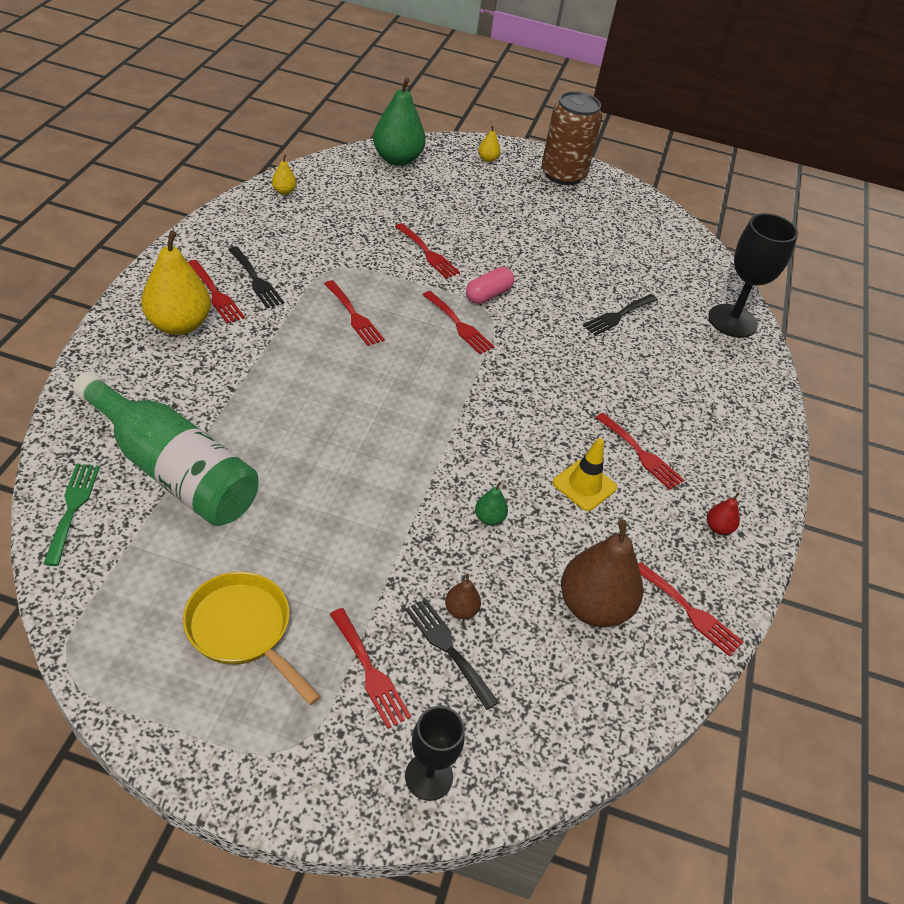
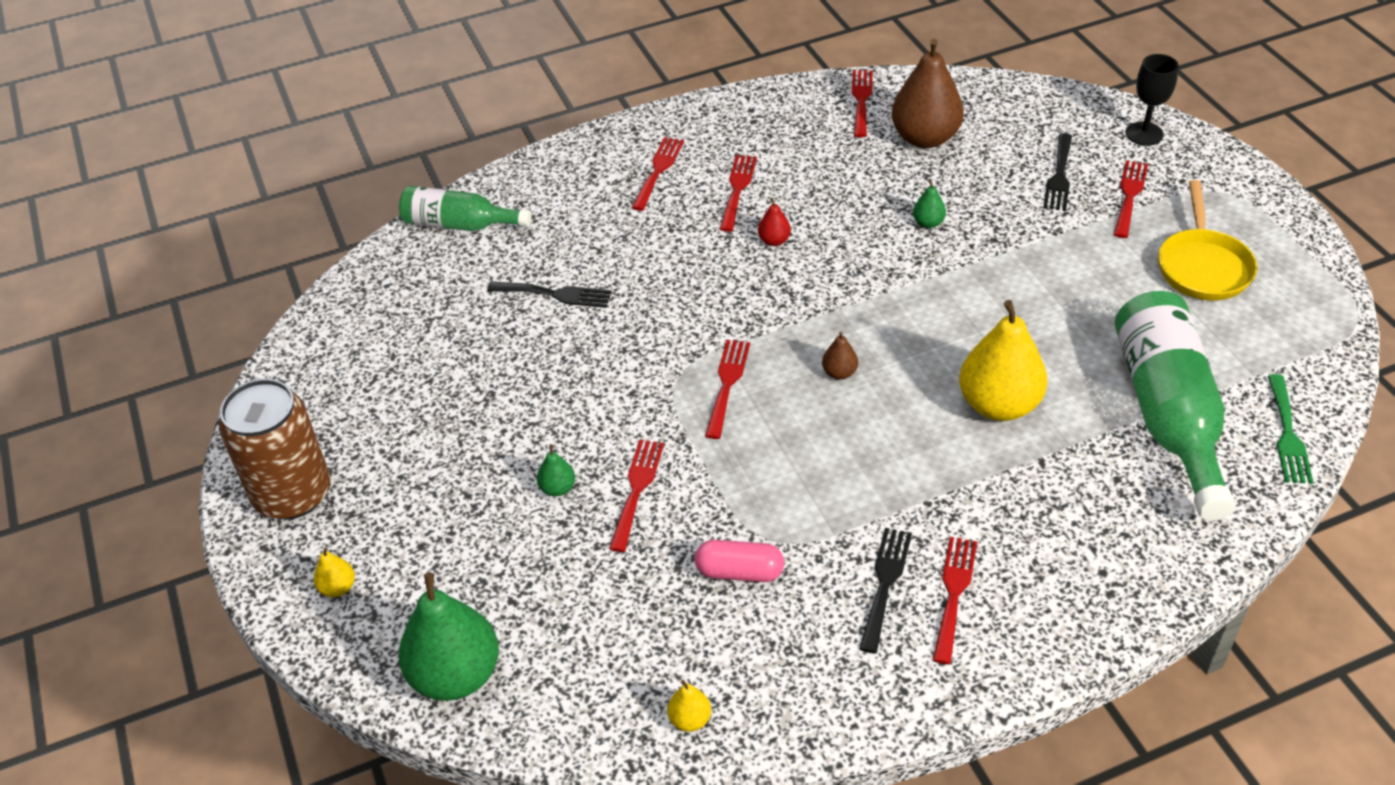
camera: 120 degrees left, 0 degrees up
(72, 508) = (1288, 434): green fork -> green fork turned 45 degrees counterclockwise
(179, 325) = (1034, 576): yellow pear -> yellow pear (999, 405)
(354, 316) = (824, 463): red fork -> red fork (658, 170)
(461, 610) = (1024, 188): brown pear -> brown pear (839, 373)
(463, 234) = (558, 488): none -> green pear
(488, 295) = (647, 396): pink capsule -> pink capsule (739, 571)
(584, 485) = (819, 198): yellow traffic cone -> none
(718, 528) = (761, 121): red pear -> red pear (774, 241)
(732, 321) = (459, 224): black goblet -> green bottle

